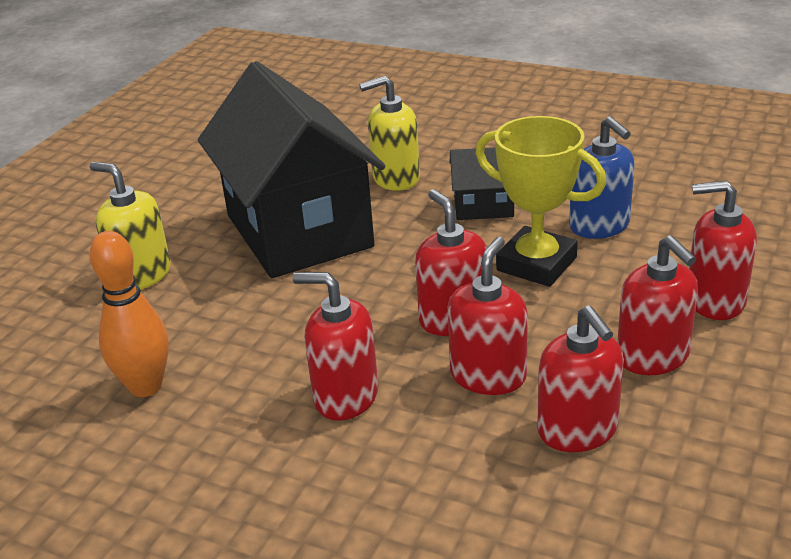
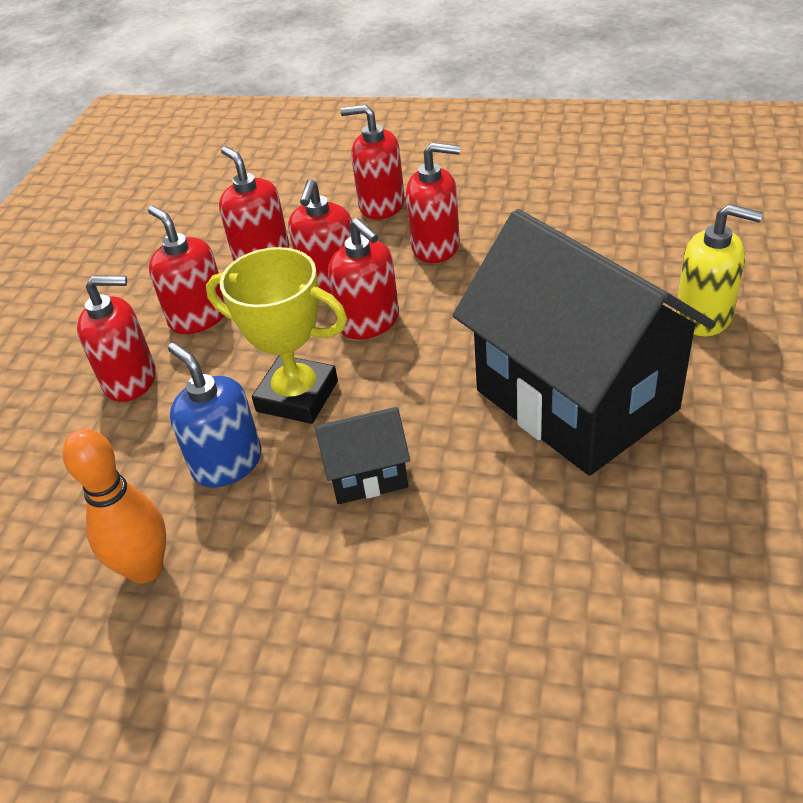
camera: 170 degrees right, 10 degrees up
(145, 386) = (597, 226): orange bowling pin -> orange bowling pin (145, 569)
(392, 483) = (381, 205): none -> red soap dispenser
(395, 178) = (499, 514): yellow soap dispenser -> none

